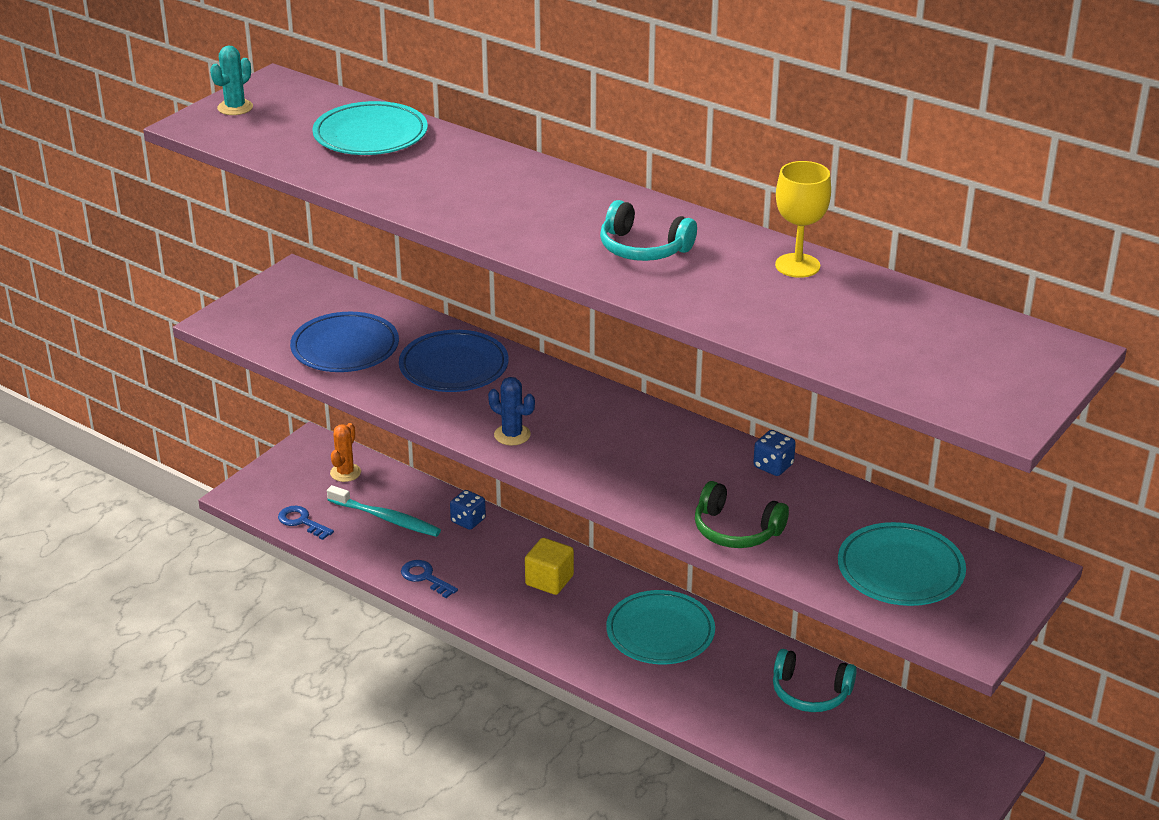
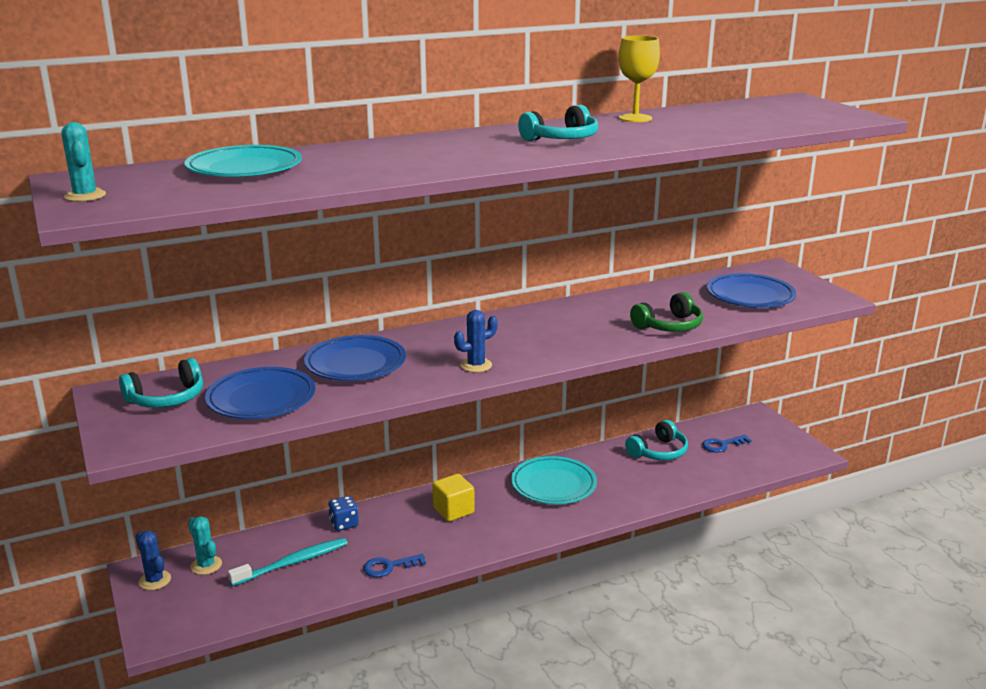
camera: 60 degrees left, 10 degrees down
(302, 522) = (241, 611): blue key -> blue key (722, 445)
(306, 457) = (155, 580): none -> blue cactus
(307, 304) = (167, 398): none -> turquoise headphones
(345, 473) = (206, 565): orange cactus -> turquoise cactus
(773, 466) = (610, 299): blue dice -> none
(900, 570) = (750, 296): turquoise plate -> blue plate

